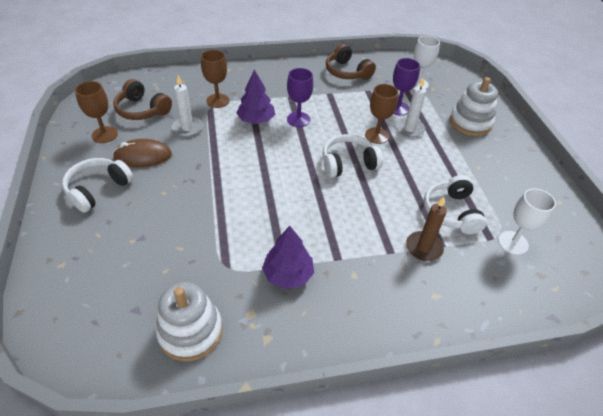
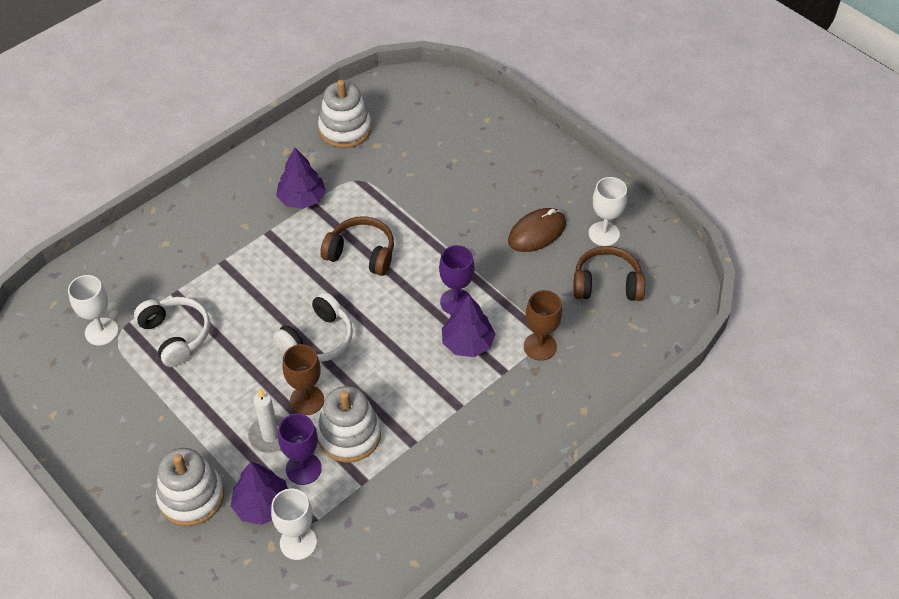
camera: 150 degrees right, 5 degrees up
(98, 189) = (535, 182): white headphones -> none
(104, 135) = (604, 234): brown goblet -> white goblet
(187, 128) = (531, 288): white candle -> none
(298, 119) = (419, 372): purple goblet -> purple goblet (456, 302)
(347, 72) = (418, 507): brown headphones -> brown headphones (361, 253)
(362, 110) = (349, 435): none -> white stacking toy
(424, 248) = (191, 281): brown candle -> none
(430, 104) = (262, 505): none -> purple tree

